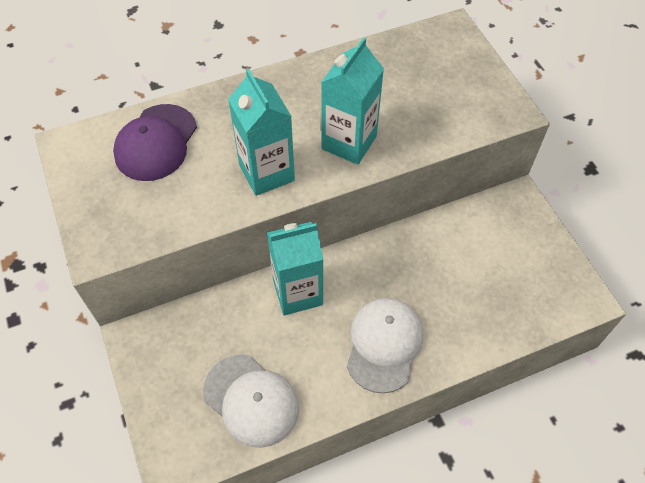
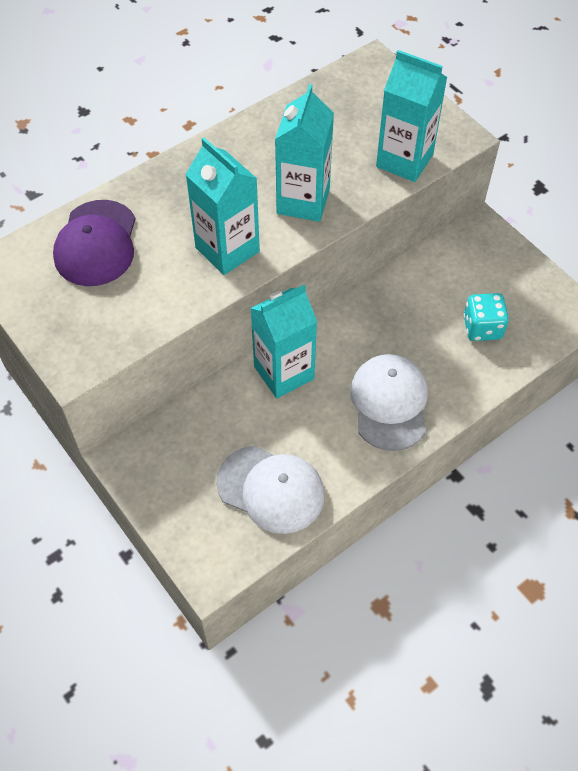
camera: 15 degrees left, 0 degrees up
(454, 124) = (404, 160): none -> turquoise carton
(491, 293) = (482, 328): none -> turquoise dice

